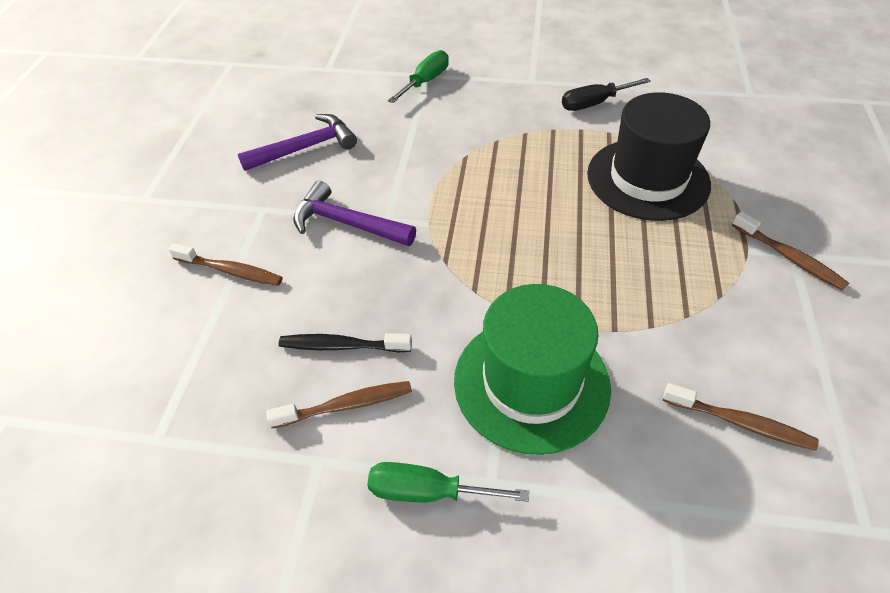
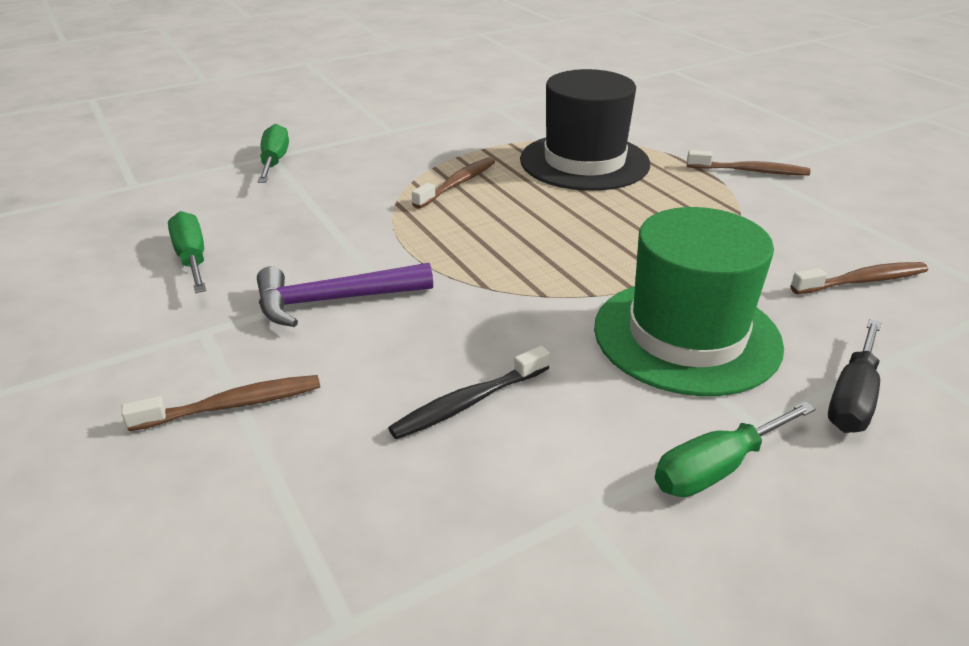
camera: 40 degrees left, 15 degrees down
(305, 148) = (192, 258): purple hammer -> green screwdriver
(346, 405) = (542, 448): brown toothbrush -> brown toothbrush (457, 184)
(594, 103) = (470, 128): black screwdriver -> black screwdriver (852, 398)

